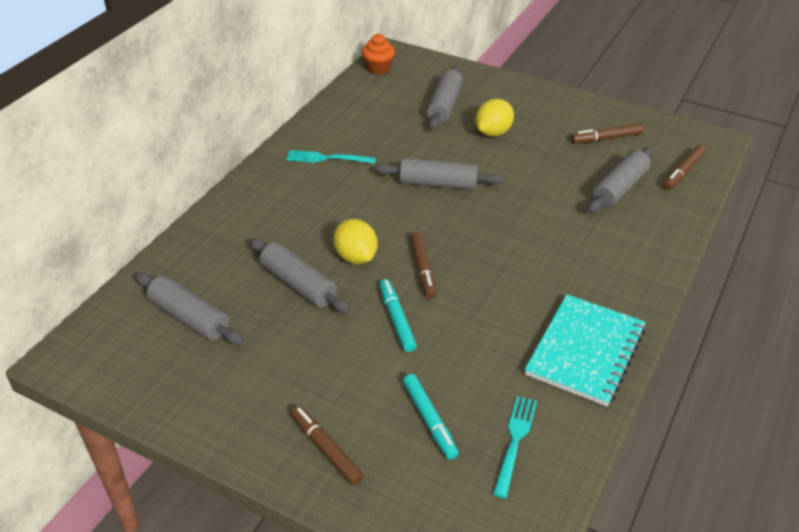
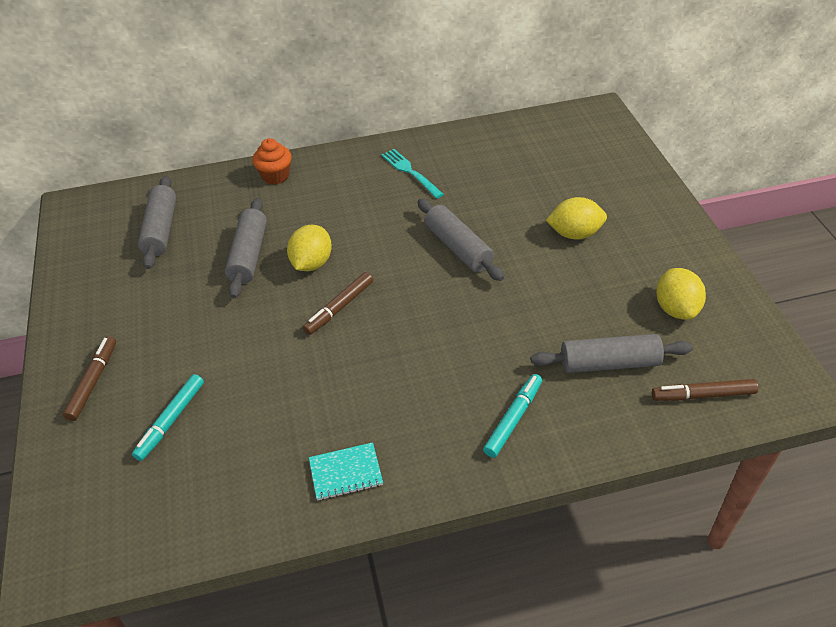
camera: 50 degrees right, 5 degrees up
(378, 68) = (565, 119): orange cupcake -> orange cupcake (275, 176)
(396, 319) = (264, 330): turquoise marker -> turquoise marker (513, 419)
(444, 105) = (570, 184): grey rolling pin -> none
(515, 441) = (193, 488): turquoise fork -> none
(585, 351) = (346, 473): turquoise notebook -> turquoise notebook, size x0.50
(606, 138) = (676, 308): brown marker -> yellow lemon

